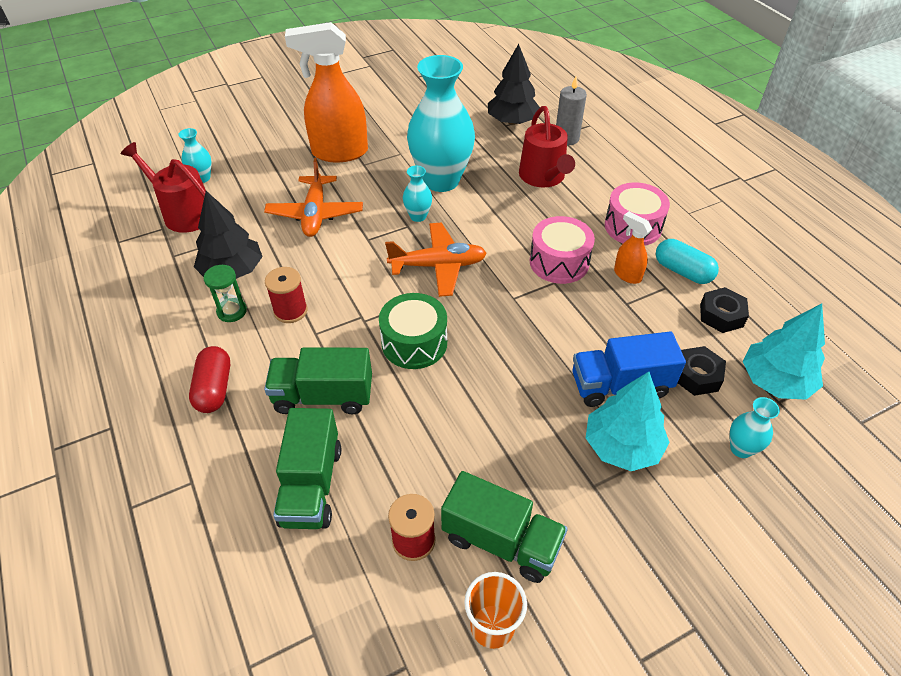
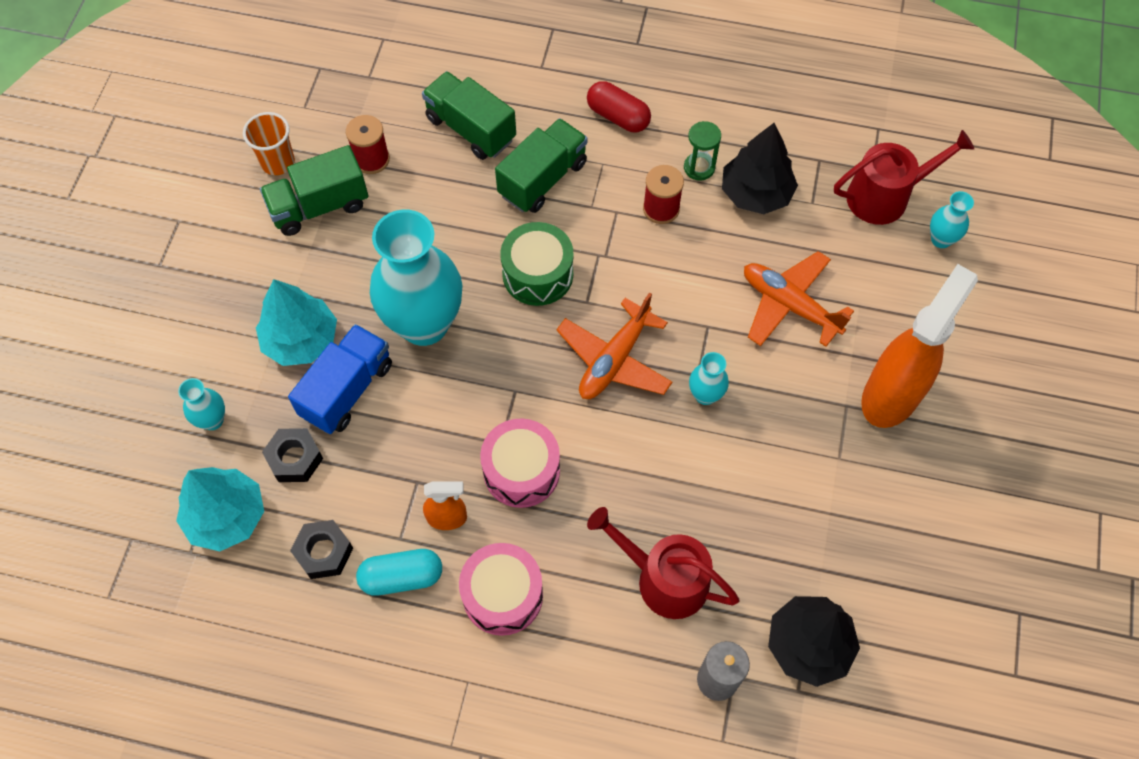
camera: 130 degrees right, 15 degrees up
(441, 180) = (749, 463): turquoise vase -> turquoise vase (424, 324)

